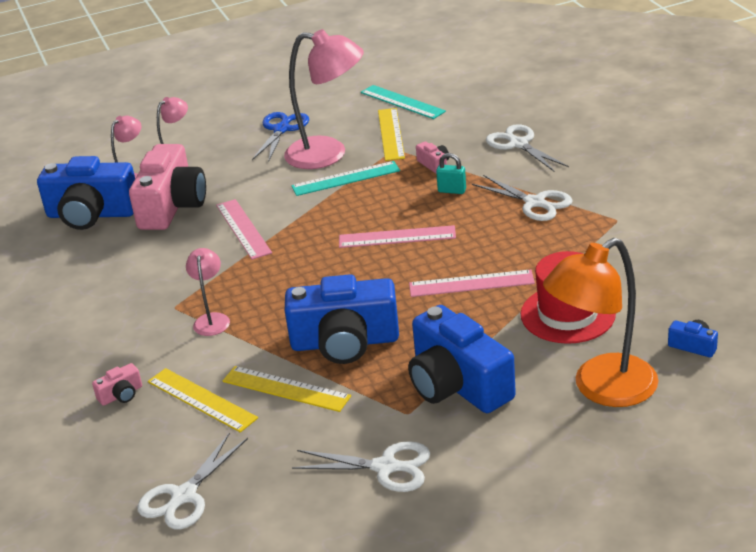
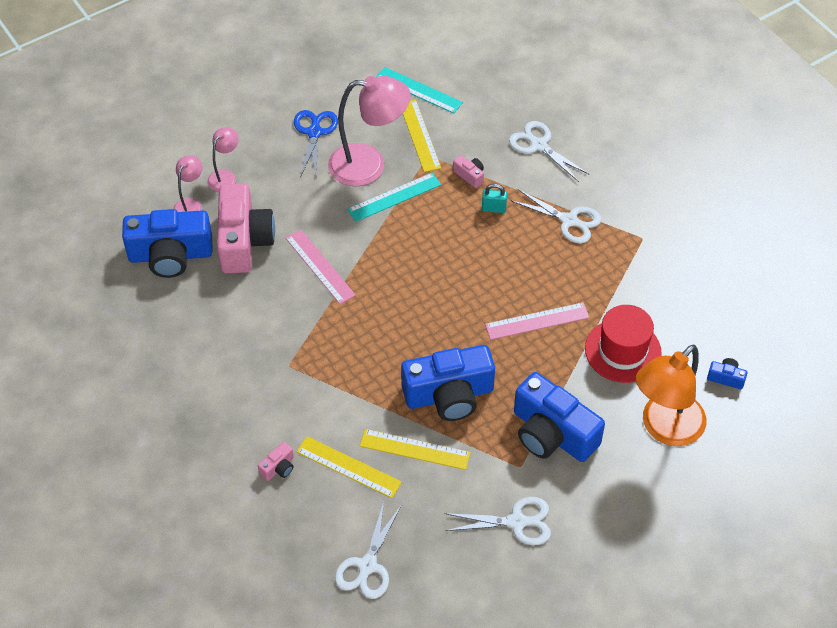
camera: 15 degrees left, 20 degrees up
(212, 319) = (328, 377): pink lamp -> none
(397, 237) = (460, 269): pink ruler -> none

